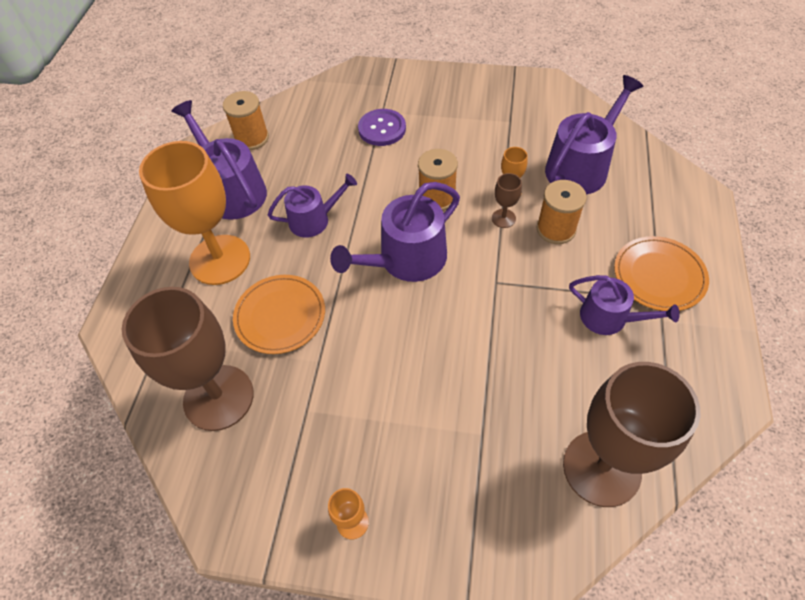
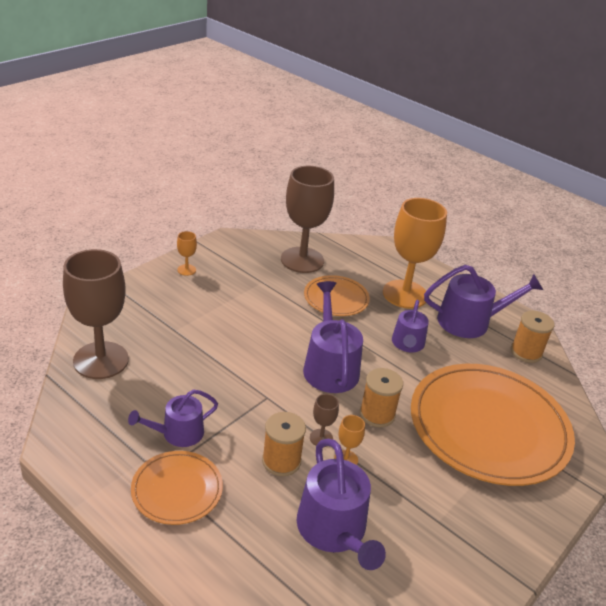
camera: 115 degrees right, 20 degrees down
(382, 129) = (489, 427): purple button -> orange plate

